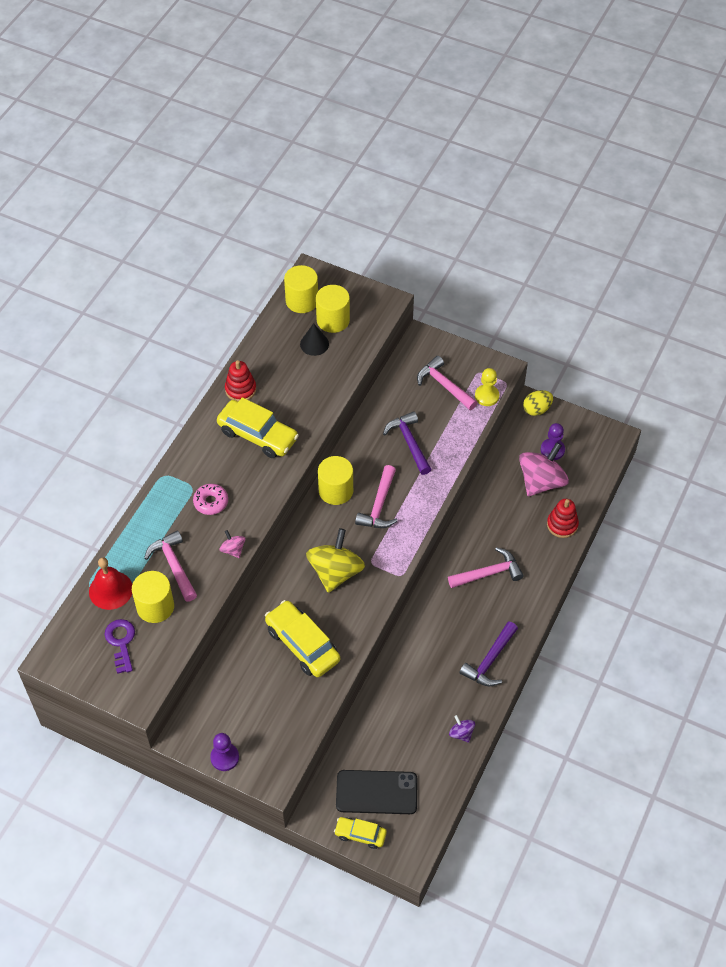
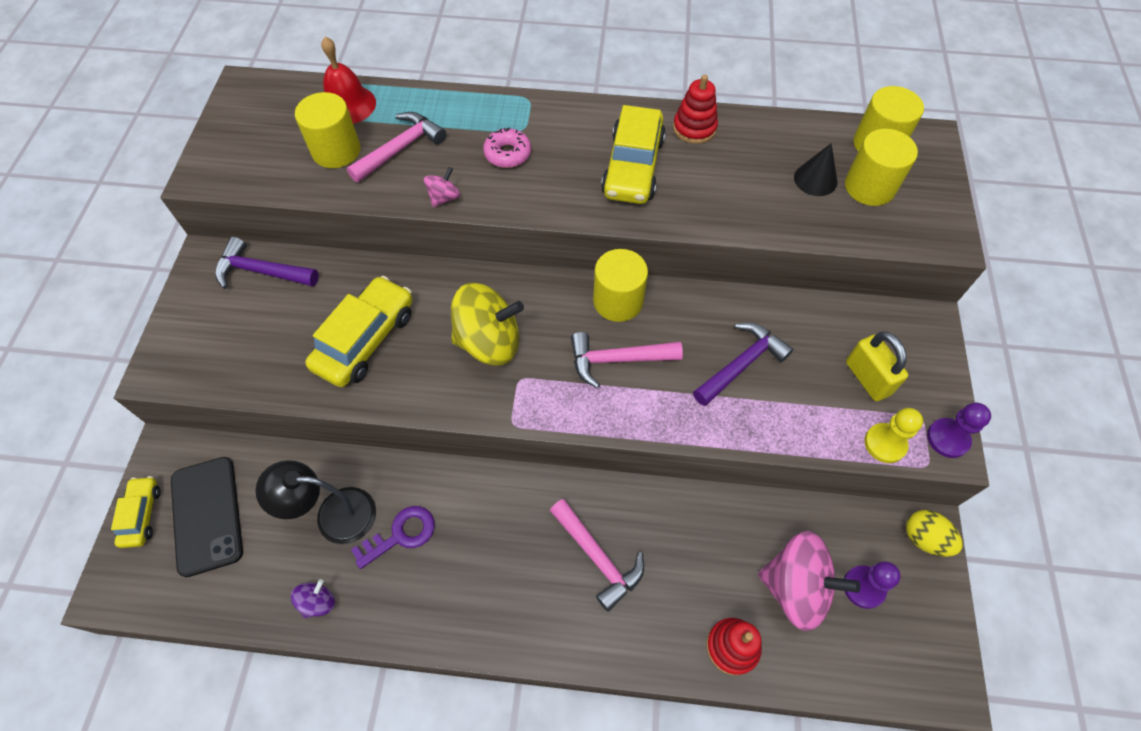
camera: 70 degrees right, 5 degrees up
(121, 642) = (278, 136): purple key -> purple key (401, 535)
(224, 757) = (183, 309): purple pawn -> purple pawn (947, 439)
(406, 714) = (333, 515): none -> black lamp
(444, 385) = (867, 378): pink hammer -> yellow padlock
(490, 661) = (449, 606): purple hammer -> purple hammer (261, 271)

